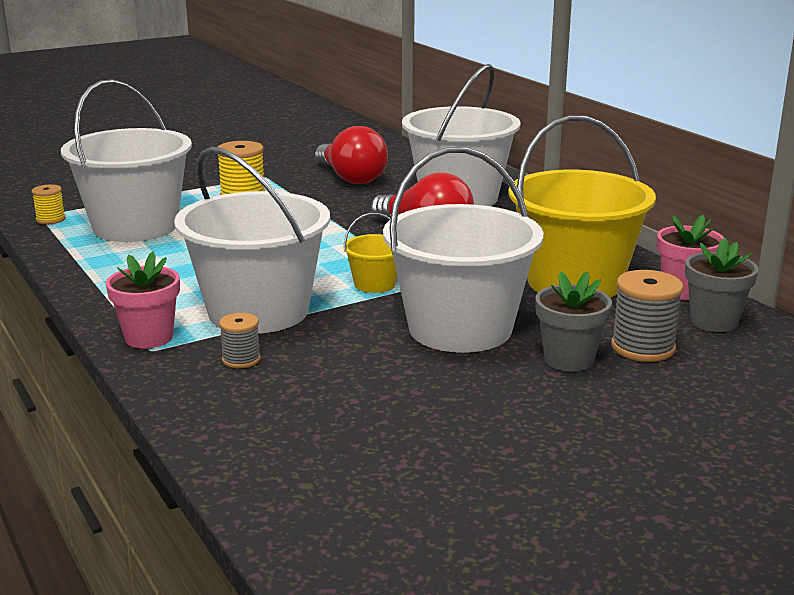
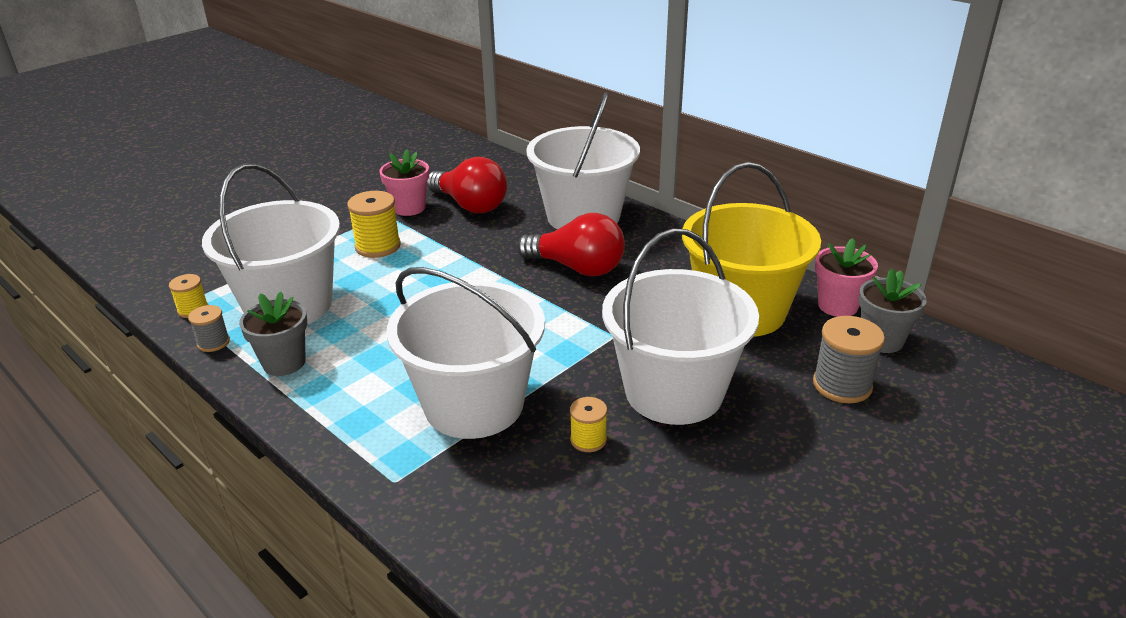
camera: 15 degrees left, 10 degrees up
(149, 337) = (383, 464): pink flower pot -> pink flower pot (409, 208)
(241, 359) = (491, 476): grey spool -> grey spool (213, 342)
(350, 349) = (588, 440): none -> yellow spool
(375, 284) = (566, 346): yellow bucket -> none
(569, 359) = (789, 413): grey flower pot -> grey flower pot (284, 363)

